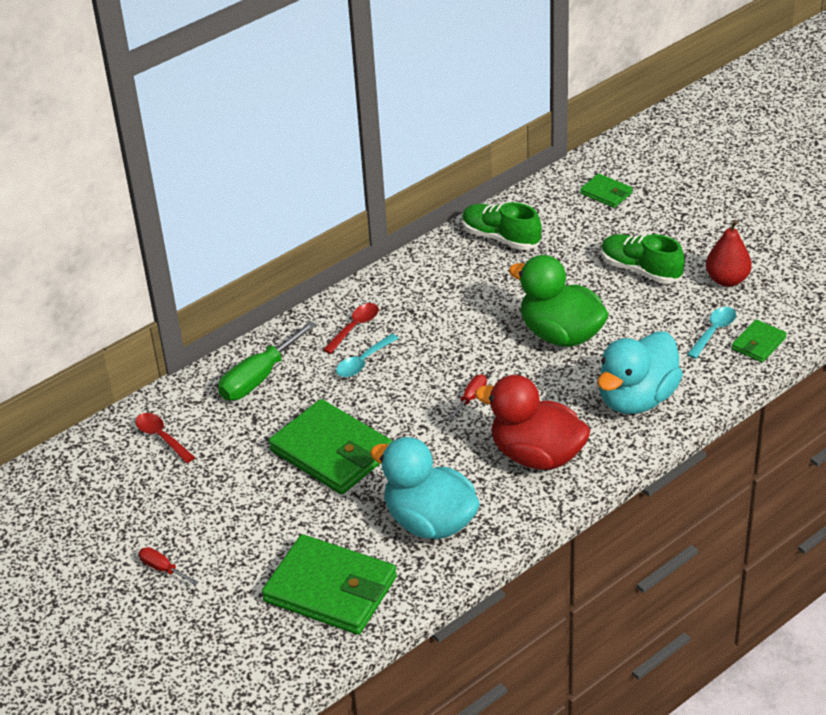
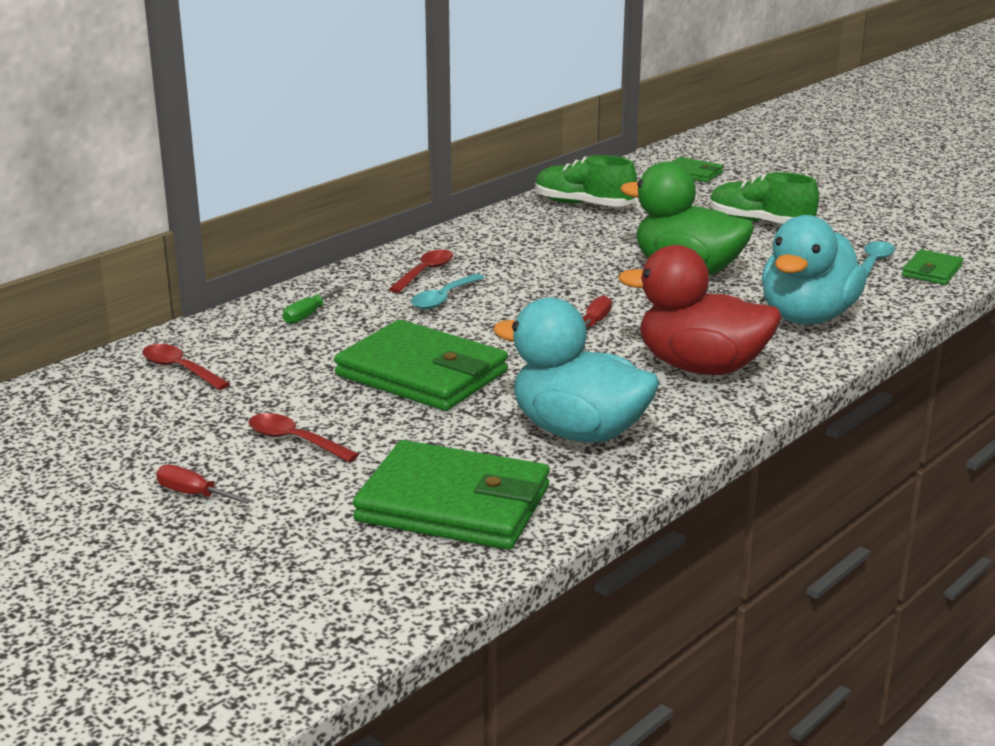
camera: 10 degrees left, 15 degrees down
(234, 519) = (294, 441): none -> red spoon
(259, 378) = (308, 315): green screwdriver -> green screwdriver, size x0.50
(727, 280) = (865, 227): red pear -> none

